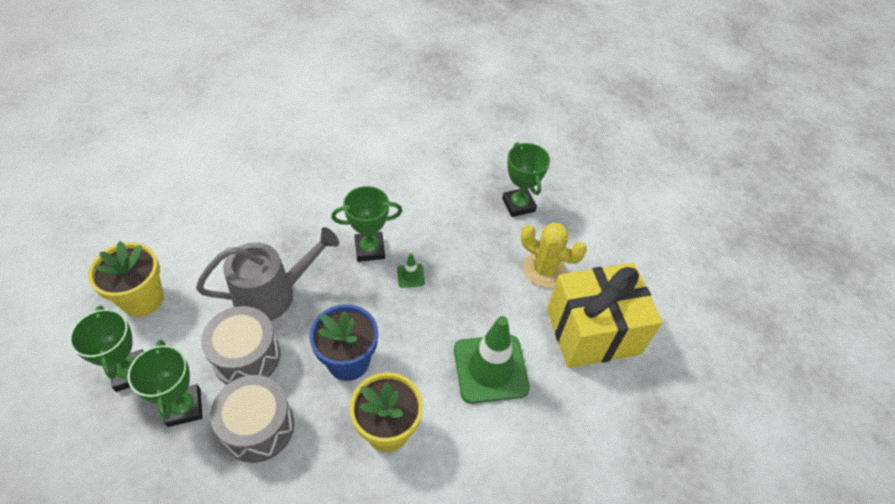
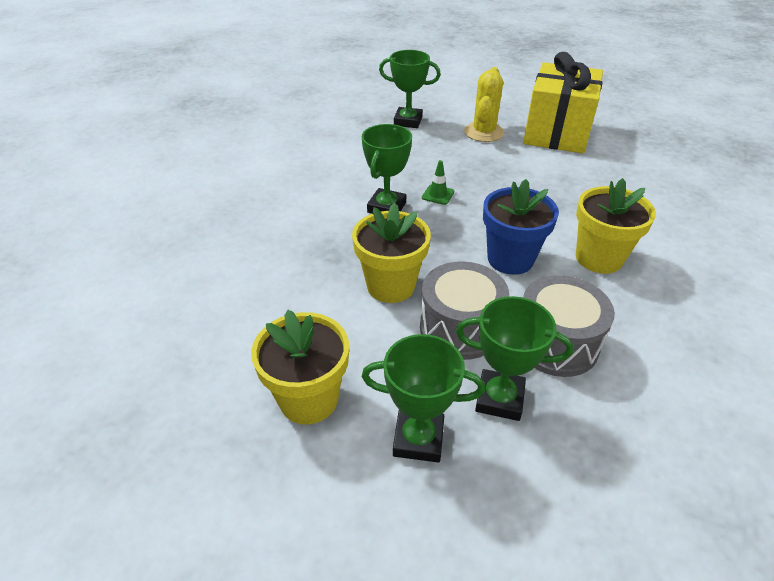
camera: 55 degrees left, 10 degrees down
(272, 294) = (391, 286): grey watering can -> yellow flower pot
(490, 368) = (564, 186): green traffic cone -> none
(544, 269) = (483, 132): yellow cactus -> yellow cactus turned 45 degrees counterclockwise

